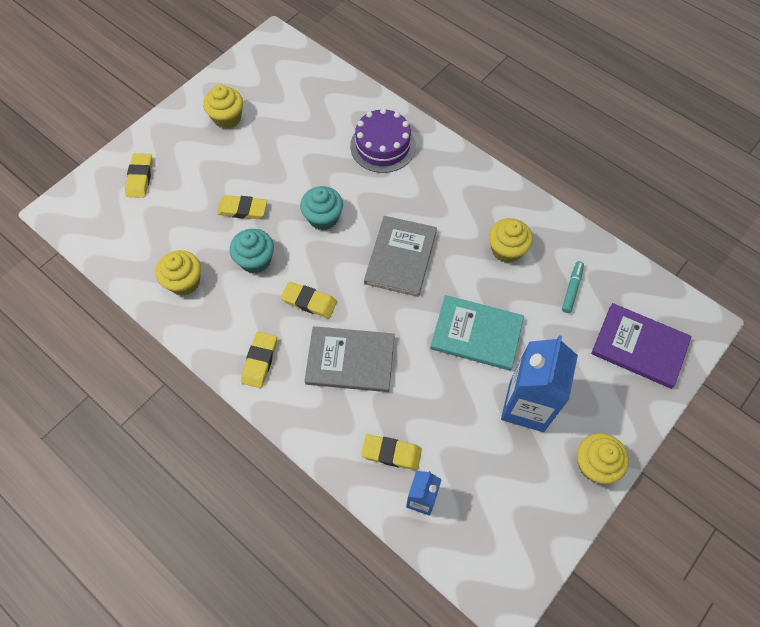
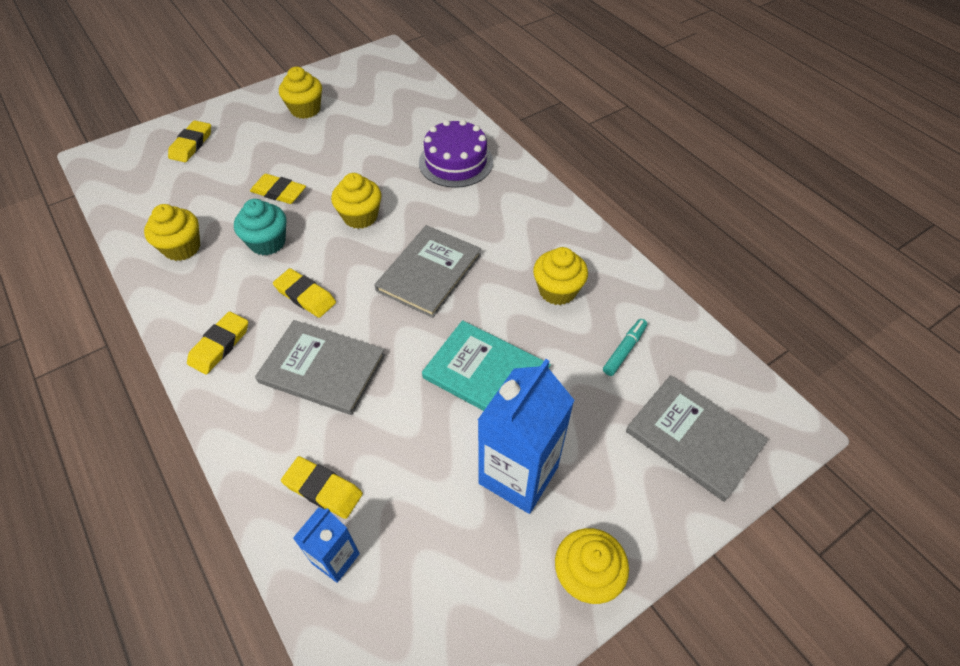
camera: 15 degrees right, 10 degrees down
(323, 218) = (360, 216): turquoise cupcake -> yellow cupcake
(639, 347) = (694, 438): purple book -> grey book

